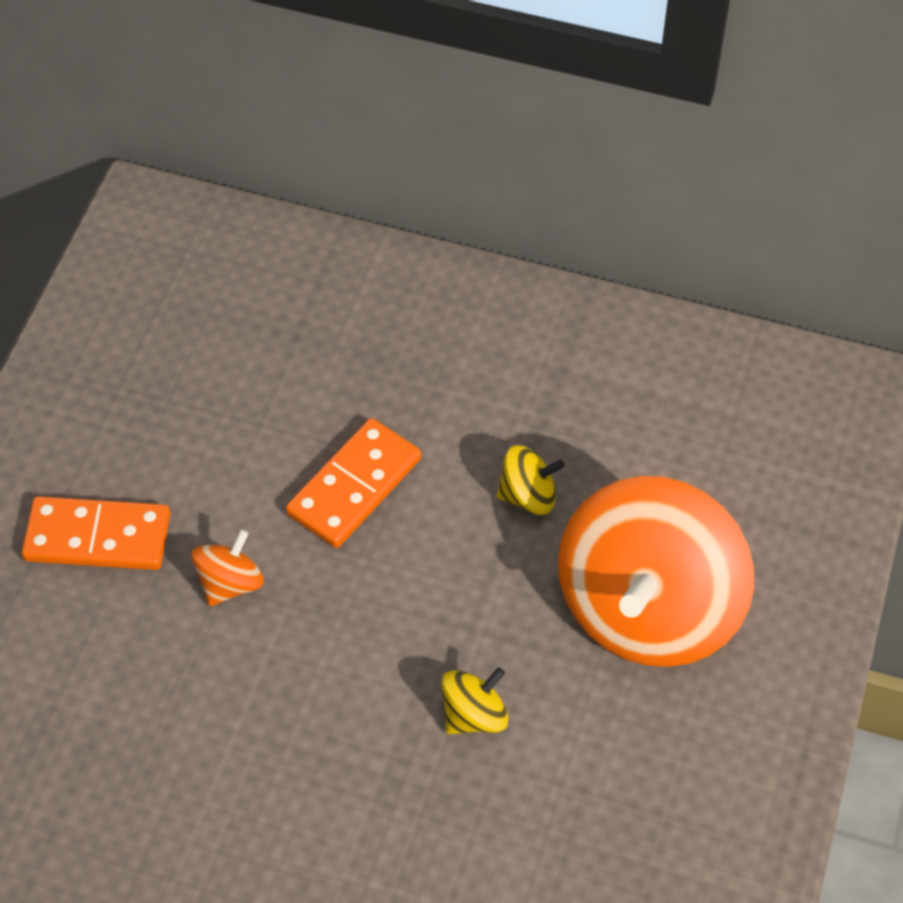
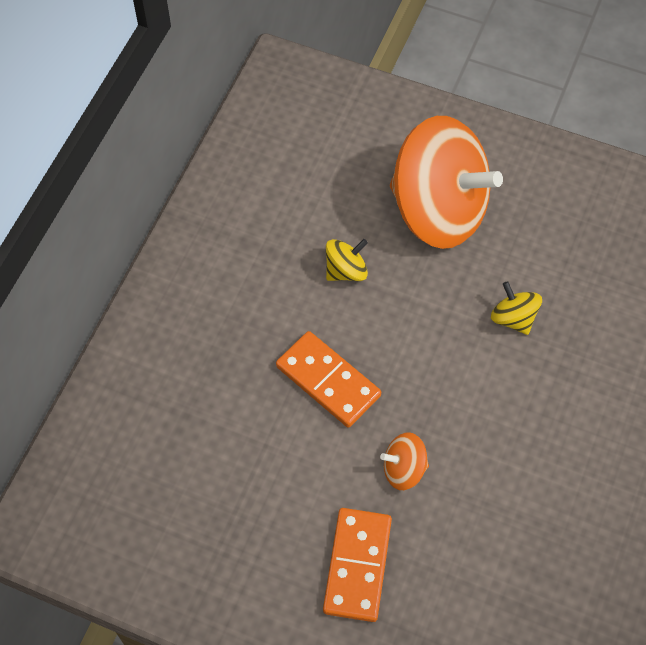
camera: 85 degrees left, 5 degrees up
(230, 583) = (404, 469): orange spinning top -> orange spinning top turned 45 degrees counterclockwise
(528, 495) = (346, 270): yellow spinning top -> yellow spinning top turned 60 degrees clockwise

